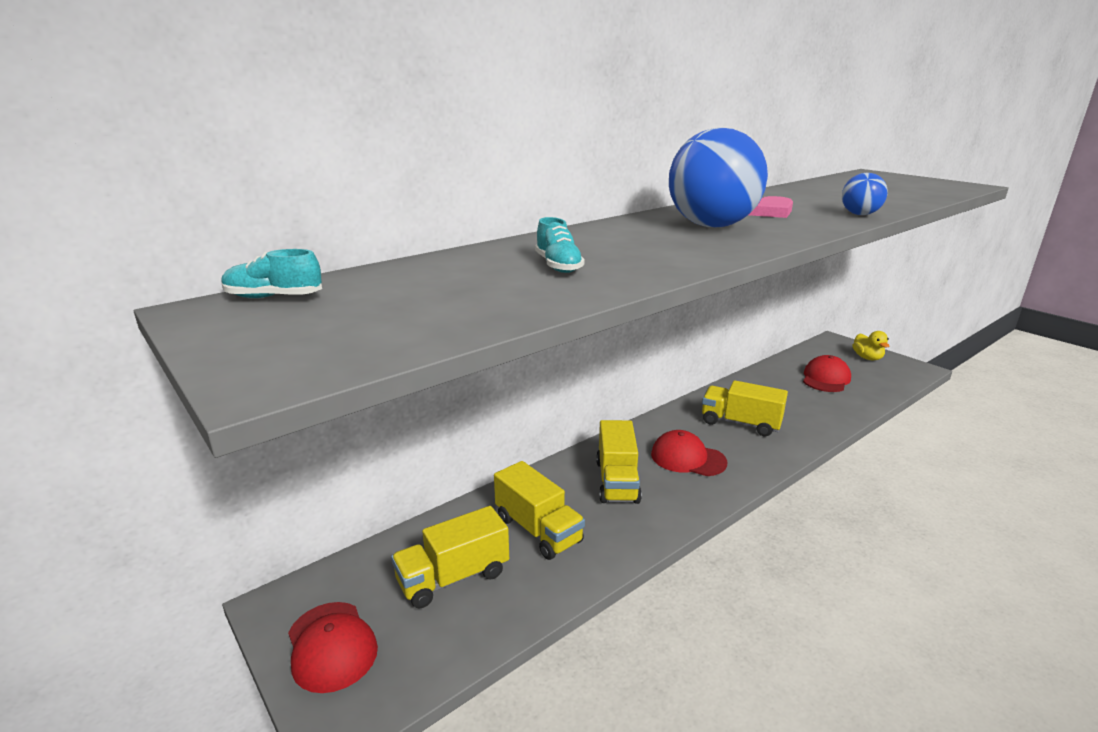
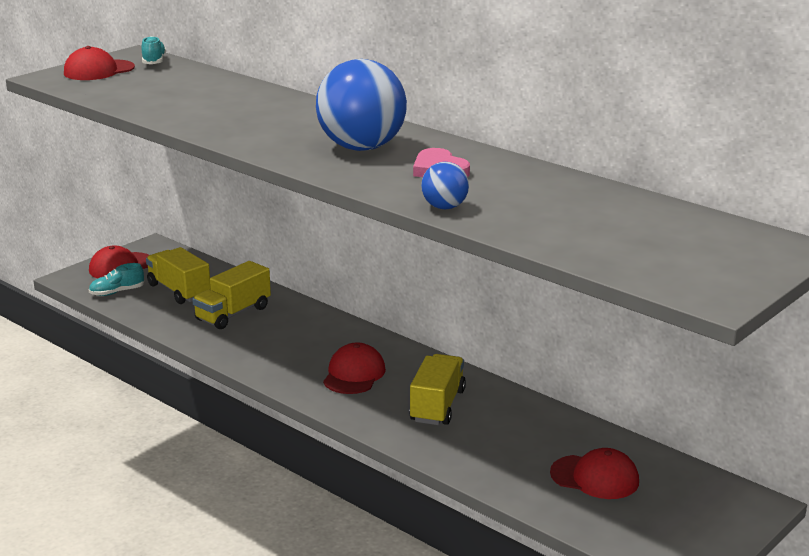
camera: 80 degrees right, 0 degrees up
(277, 334) = (99, 70): none -> red cap
(558, 266) = (222, 108): turquoise shoe -> turquoise shoe (117, 292)
(617, 481) = (306, 341): yellow truck -> none
(867, 358) = (699, 526): yellow duck -> none

